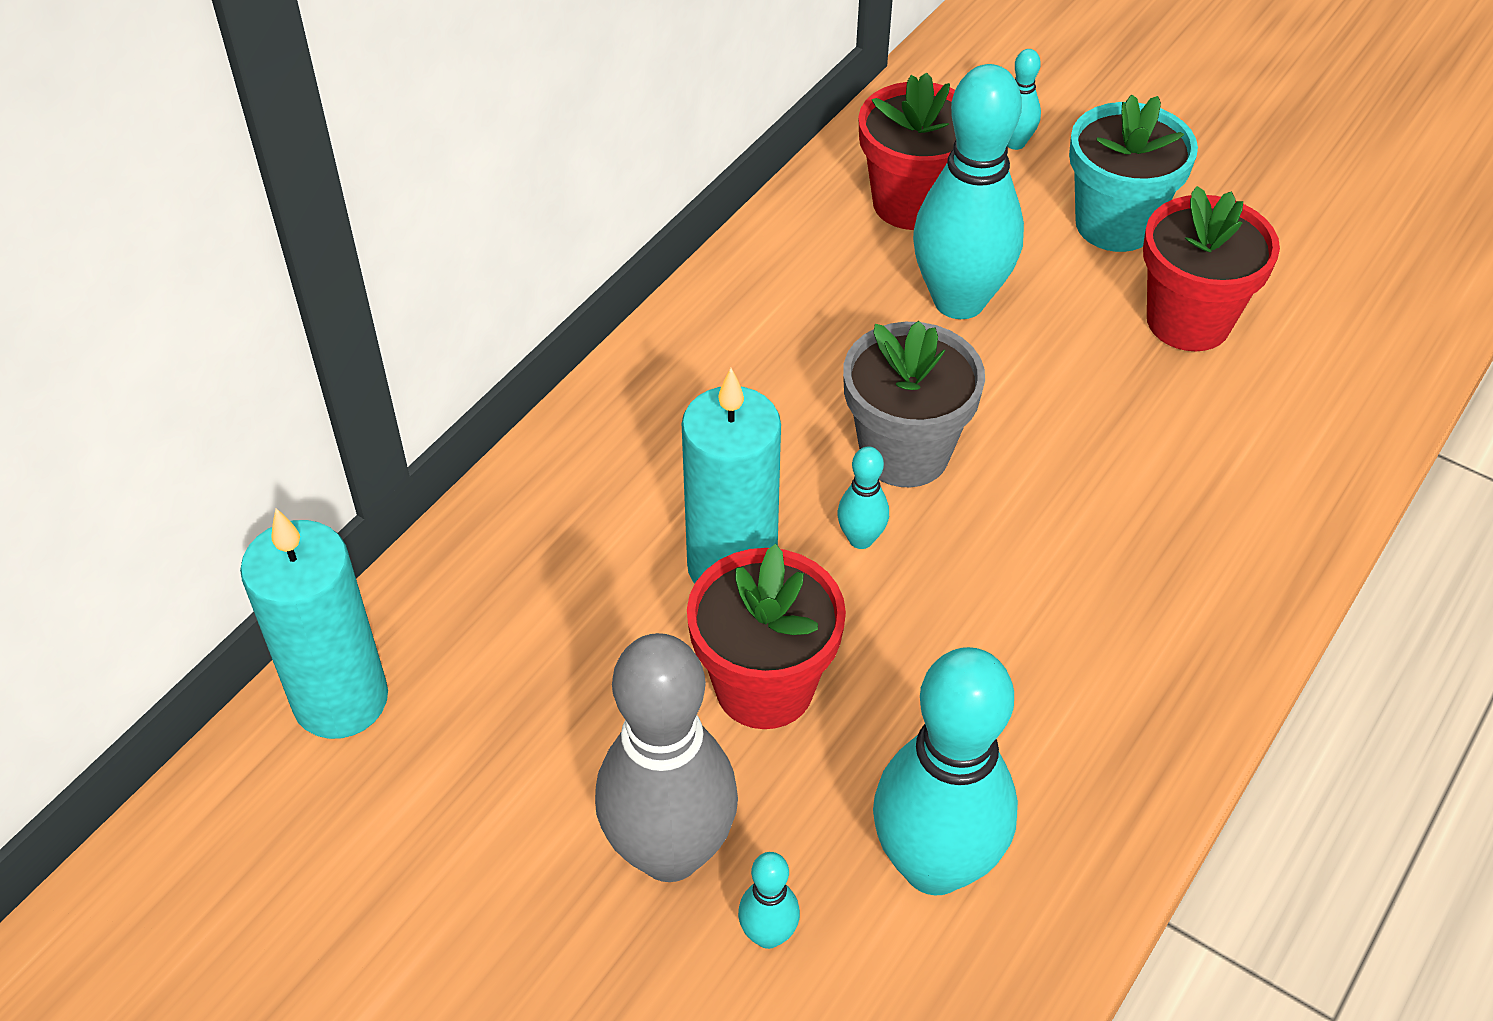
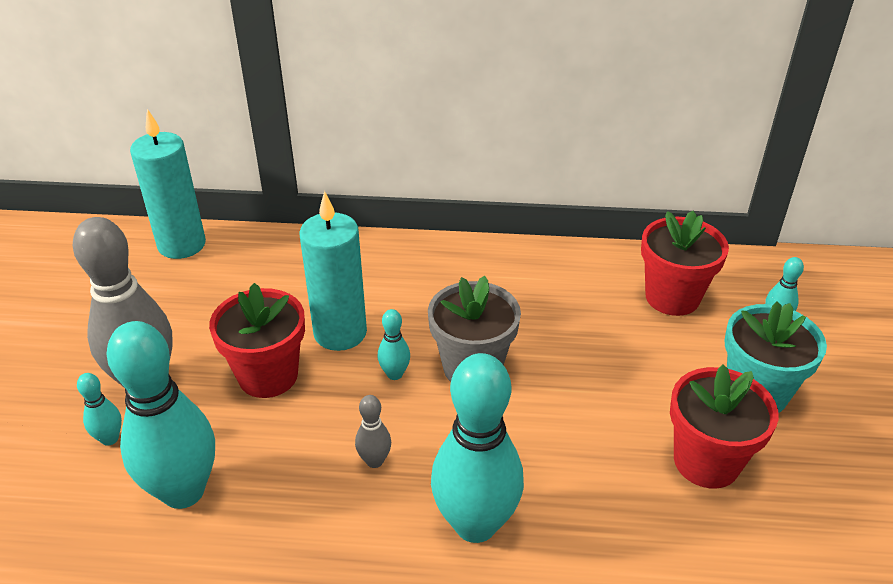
camera: 60 degrees right, 10 degrees down
(959, 301) = (613, 346): turquoise bowling pin -> turquoise bowling pin (475, 524)
(1007, 625) = (374, 461): none -> grey bowling pin

